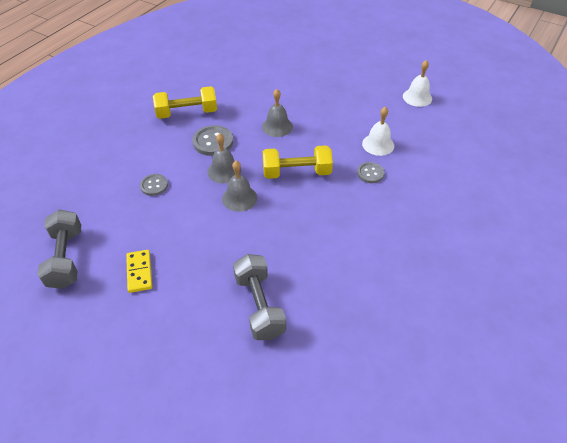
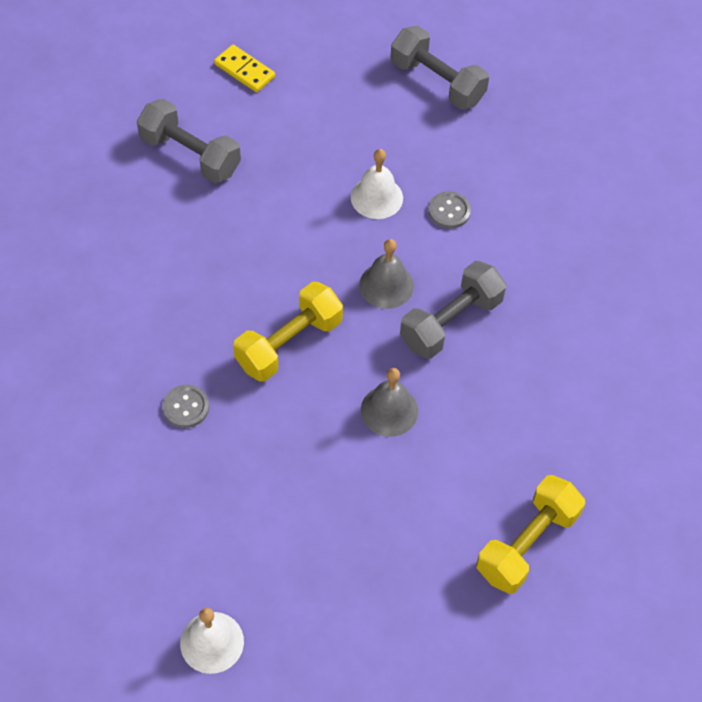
camera: 140 degrees right, 10 degrees up
(139, 272) = (346, 114): yellow domino -> yellow domino (244, 70)
(187, 113) = (545, 349): yellow dumbbell -> yellow dumbbell (527, 544)
(213, 142) = (451, 322): grey button -> grey dumbbell
(239, 198) = (328, 259): grey bell -> none
(378, 144) = (210, 474): white bell -> white bell (376, 197)

